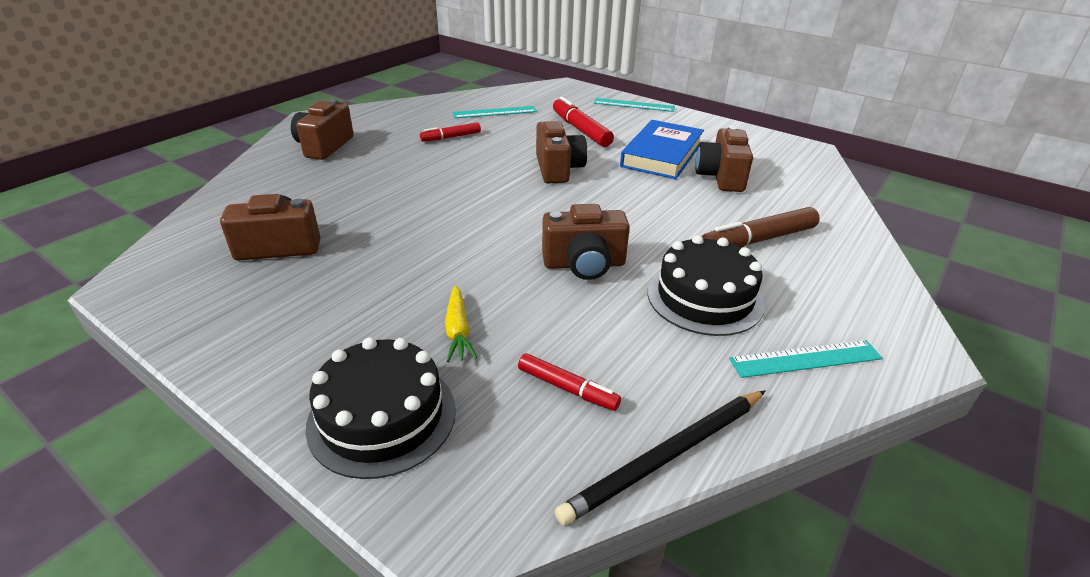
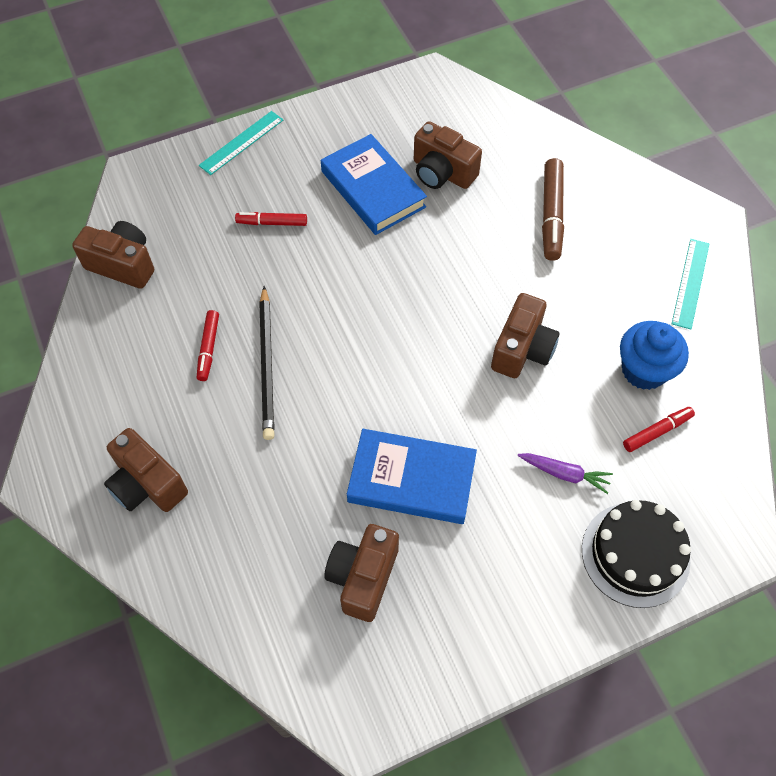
camera: 60 degrees left, 25 degrees up
(392, 243) = (411, 479): none -> blue book
(458, 331) = (565, 474): yellow carrot -> purple carrot
(494, 112) = (167, 278): turquoise ruler -> none
(558, 169) = (349, 287): brown camera -> brown camera (123, 265)
(580, 130) = (272, 223): red marker -> red marker, size x0.61
(642, 353) = (644, 370): none -> blue cupcake
(666, 457) = (735, 409): black pencil -> black pencil (267, 365)
(705, 297) = (603, 296): black cake -> none

